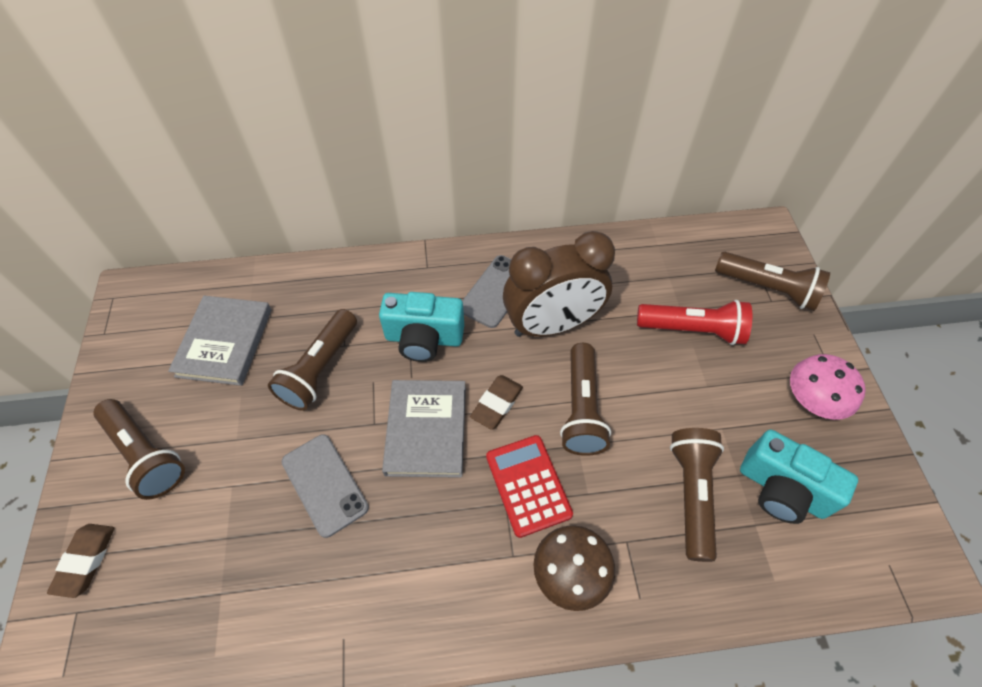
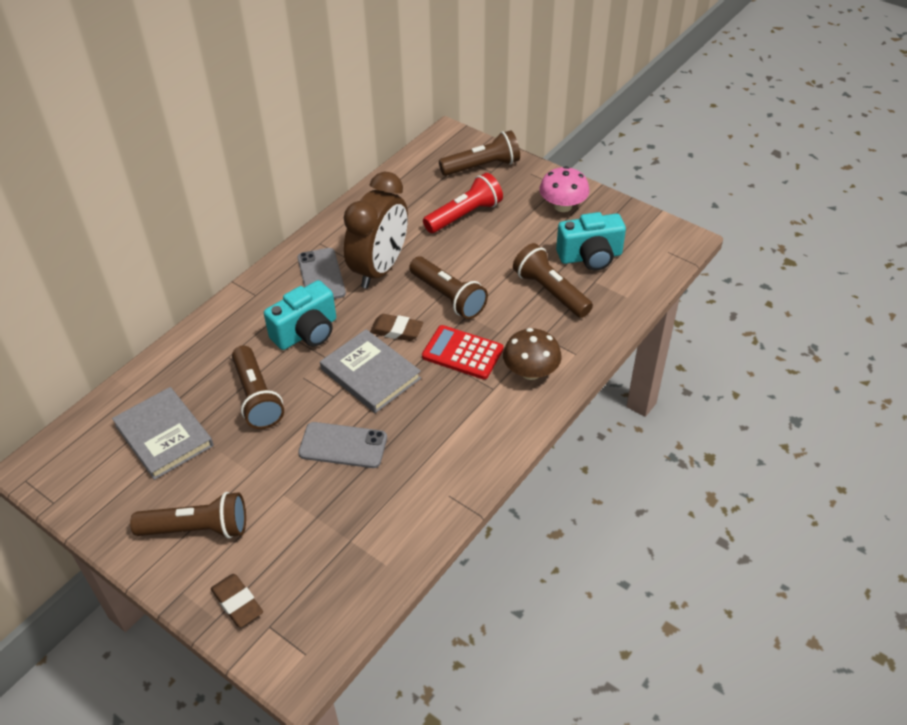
camera: 45 degrees left, 10 degrees down
(497, 404) = (396, 330): brown eraser -> brown eraser turned 60 degrees counterclockwise

